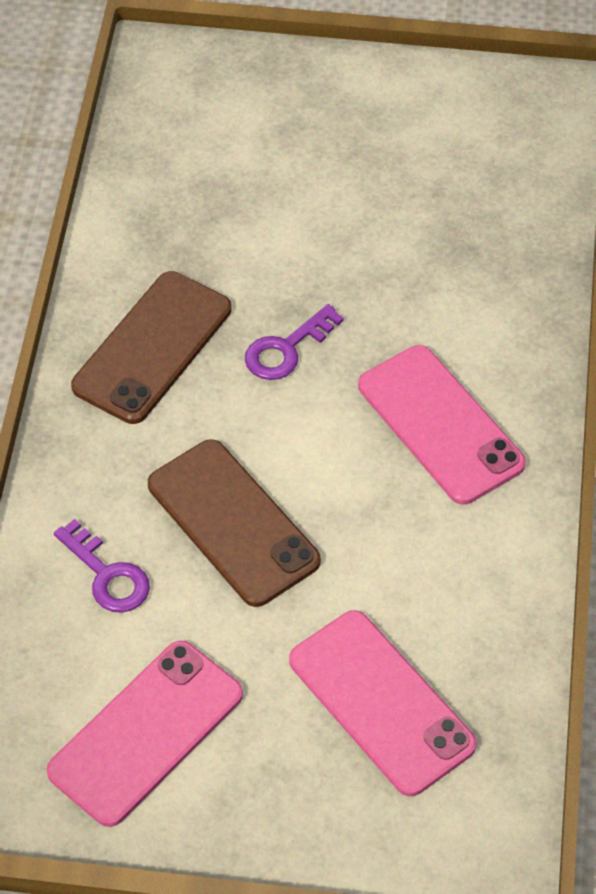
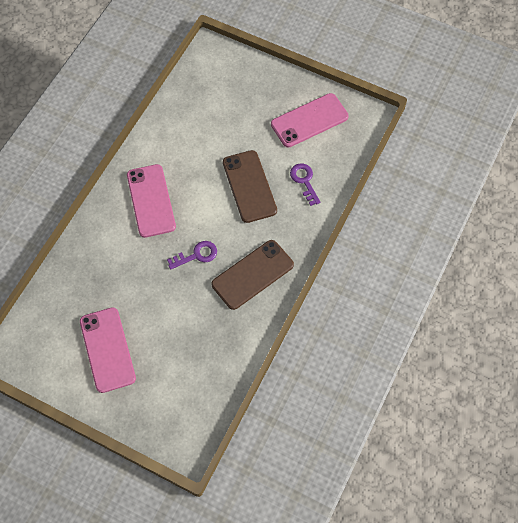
camera: 160 degrees left, 10 degrees up
(381, 702) = (224, 105): pink phone -> pink phone (107, 349)

